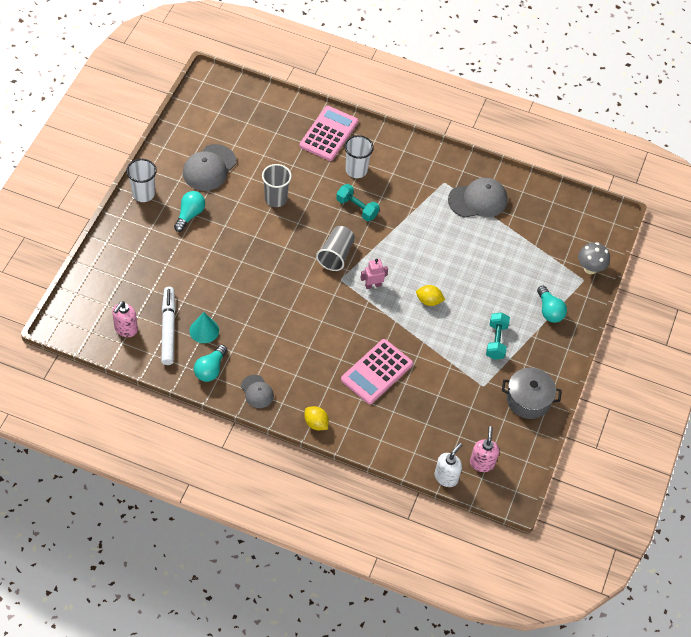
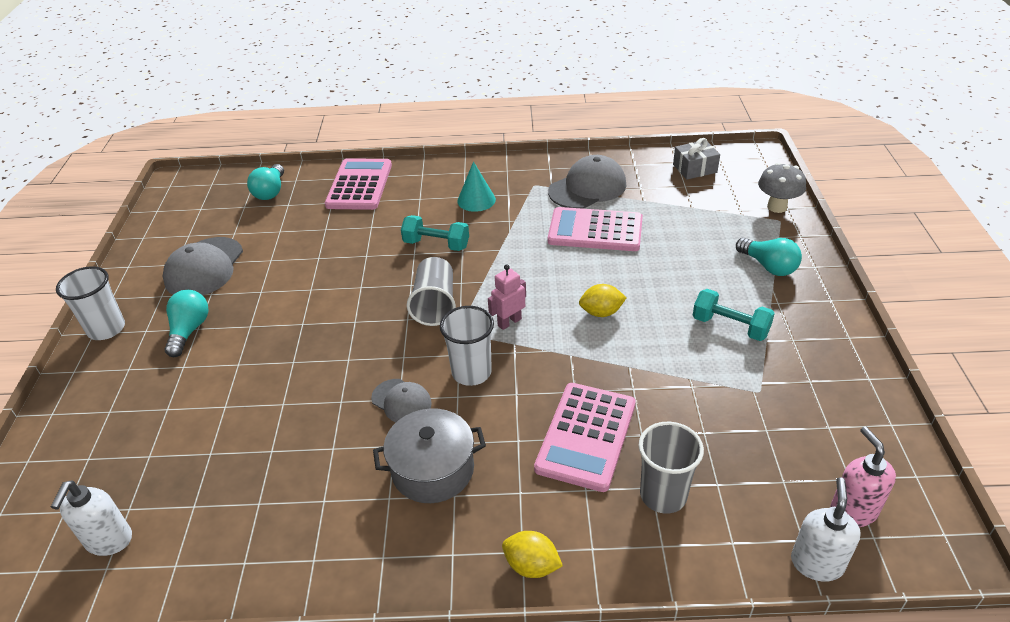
camera: 15 degrees left, 15 degrees down
(126, 329) = (109, 540): pink soap dispenser -> white soap dispenser
(168, 329) = (193, 508): white marker -> none
(204, 330) = (261, 486): turquoise cone -> turquoise cone (476, 200)
(210, 369) = (294, 548): turquoise light bulb -> turquoise light bulb (270, 192)
(257, 391) = (397, 553): grey cap -> grey cap (401, 401)
(275, 199) = (316, 270): grey cup -> grey cup (663, 495)
(356, 170) = (414, 207): white cup -> white cup (471, 372)
(461, 239) = (595, 230): none -> pink calculator
(496, 341) = (730, 326): turquoise dumbbell -> turquoise dumbbell turned 45 degrees counterclockwise
(528, 400) = (838, 384): grey pot -> grey pot (433, 470)
(560, 213) = (694, 168): none -> grey gift

